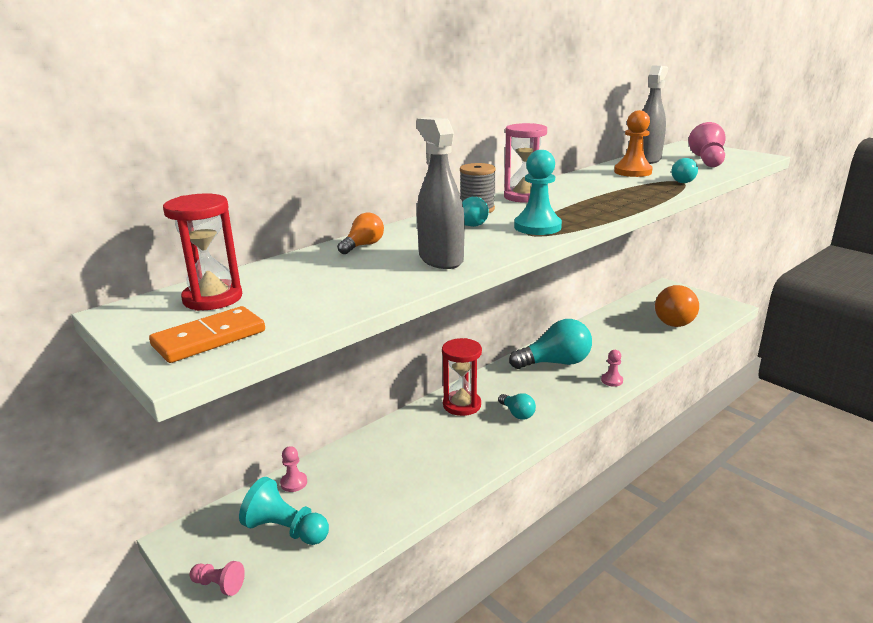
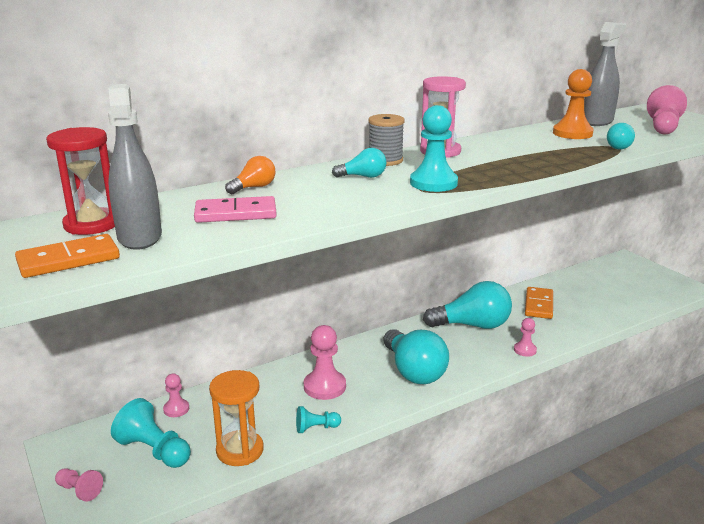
camera: 10 degrees right, 0 degrees up
(361, 273) = (235, 214): none -> pink domino
(375, 516) = (240, 450): none -> orange hourglass
(437, 440) = (324, 386): none -> pink pawn
(440, 259) = (318, 207): grey spray bottle -> grey spray bottle (139, 237)
(444, 482) = (316, 428): none -> turquoise pawn
(462, 405) = (361, 356): red hourglass -> none
(517, 413) = (413, 371): turquoise light bulb -> turquoise light bulb, size x2.01
(607, 337) = (538, 305): none -> orange domino
(672, 319) = (617, 294): orange light bulb -> none

